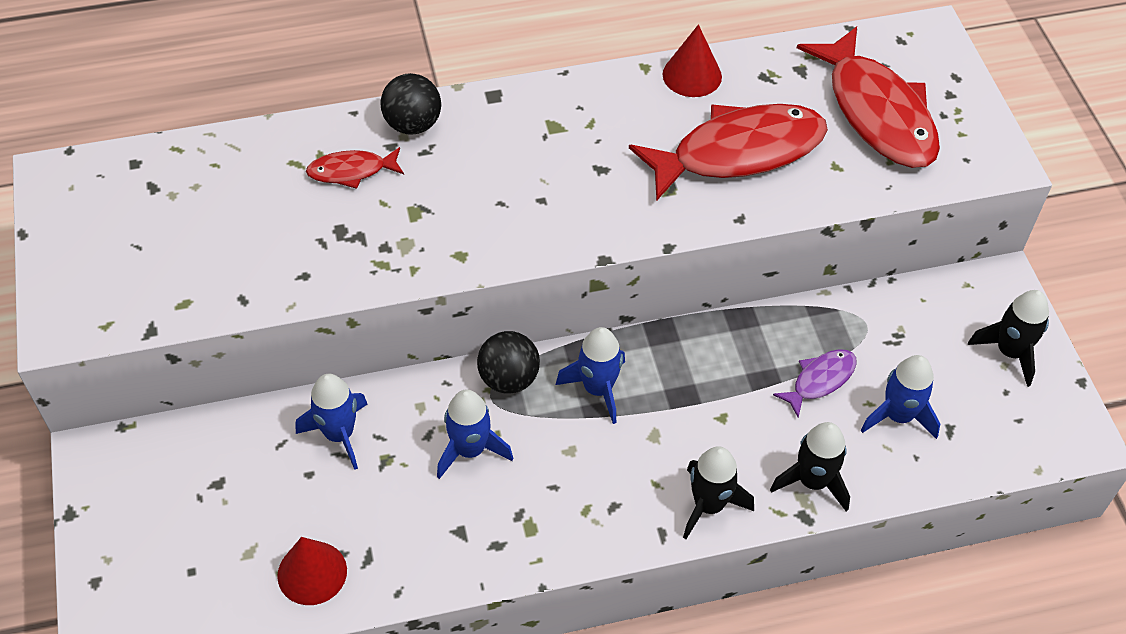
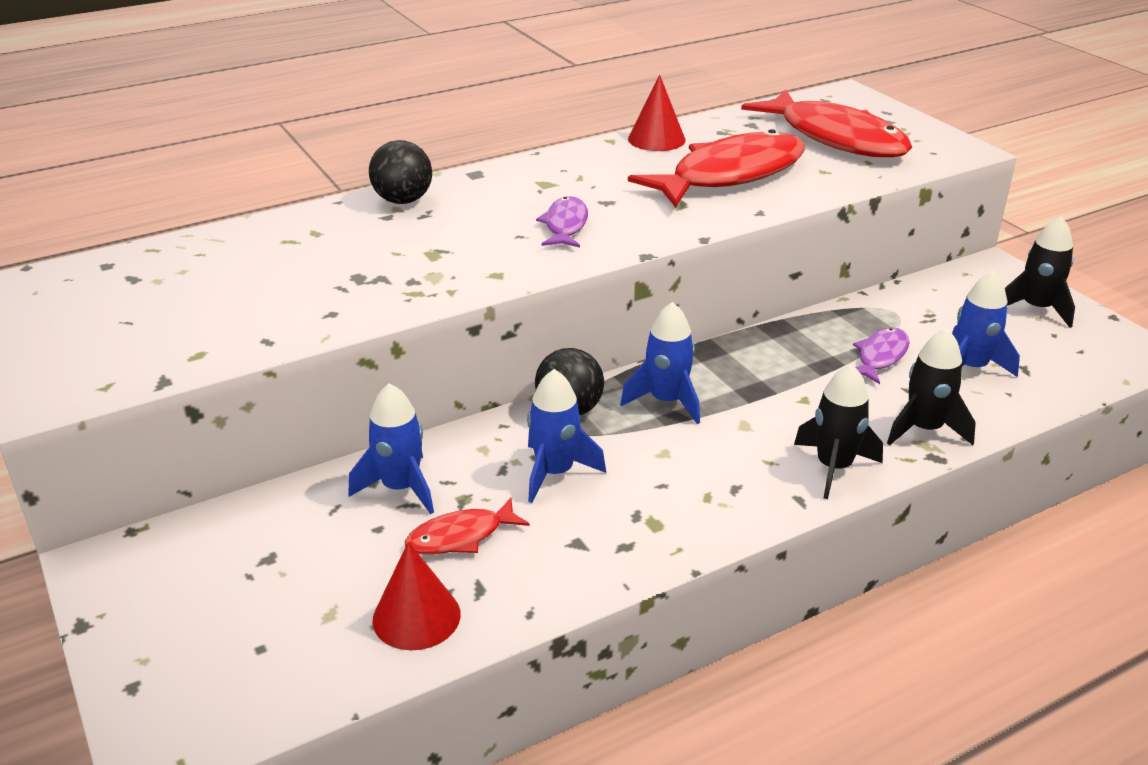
camera: 15 degrees left, 20 degrees down
(351, 171) = (352, 237): red fish -> red fish (461, 536)
(548, 197) = (565, 225): none -> purple fish

